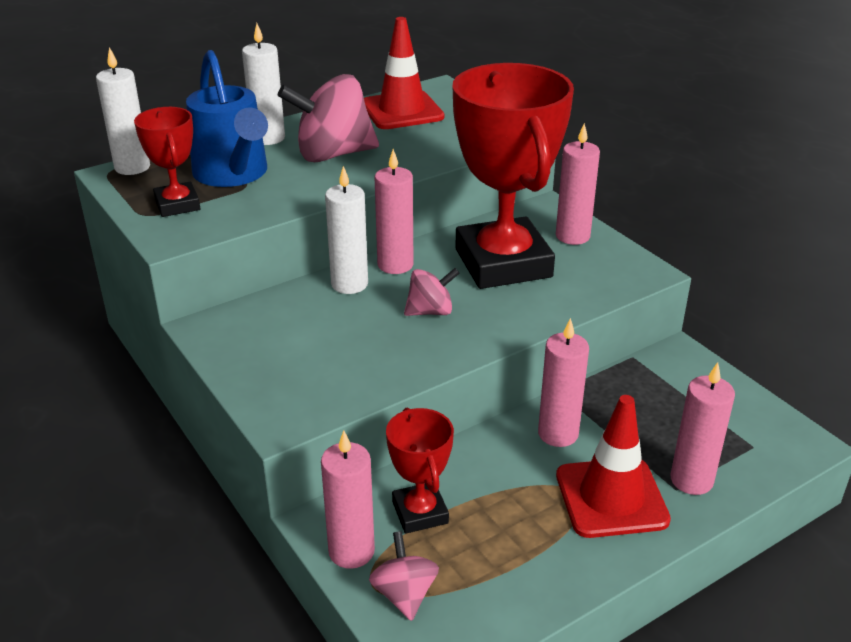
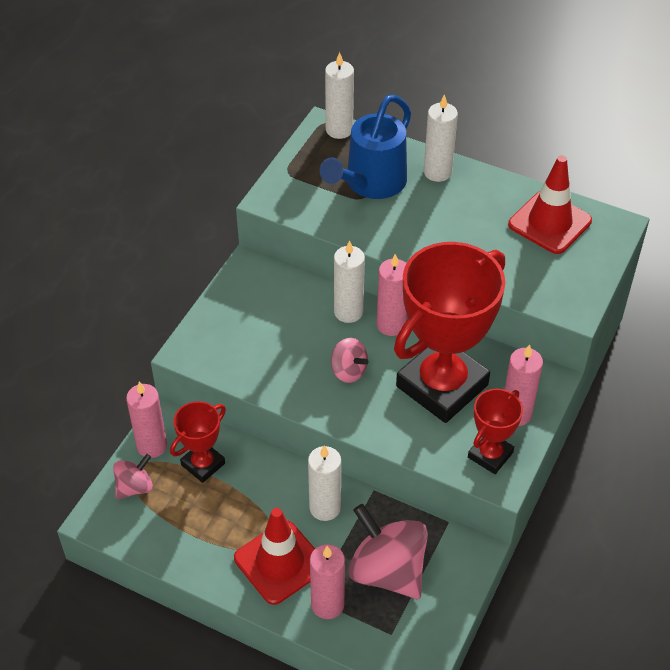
camera: 60 degrees right, 15 degrees up
(177, 205) = (310, 179): red trophy -> red trophy (490, 455)
(333, 154) = (443, 219): pink spinning top -> pink spinning top (387, 571)
(558, 434) = (325, 508): pink candle -> white candle

